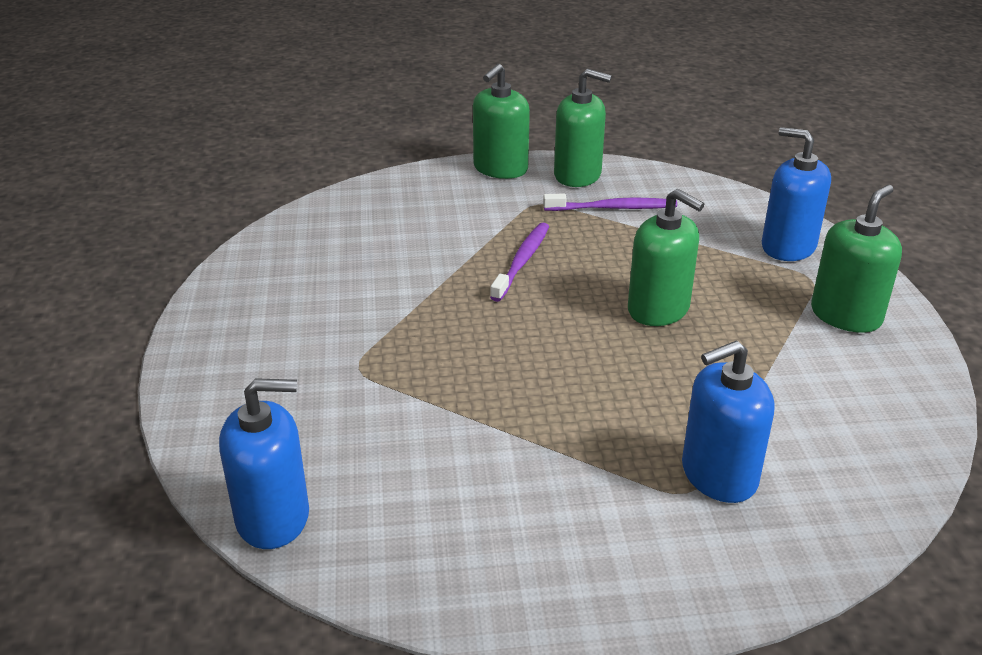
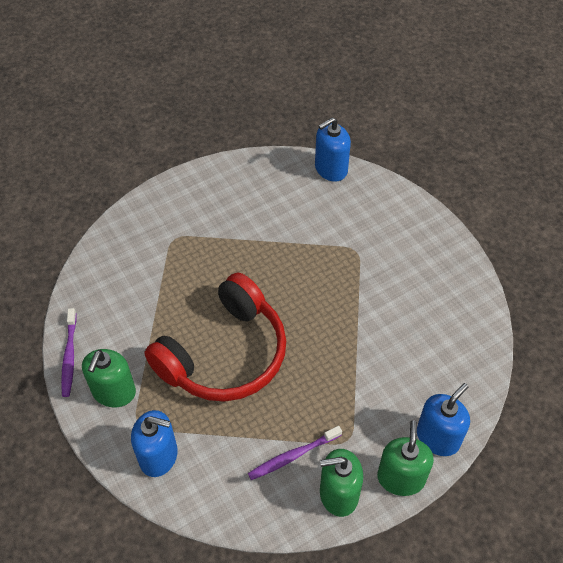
camera: 155 degrees right, 20 degrees up
(522, 261) = (323, 367): purple toothbrush -> purple toothbrush (69, 356)
(658, 309) = (224, 354): green soap dispenser -> red headphones
(718, 475) = (163, 251): blue soap dispenser -> blue soap dispenser (438, 437)

